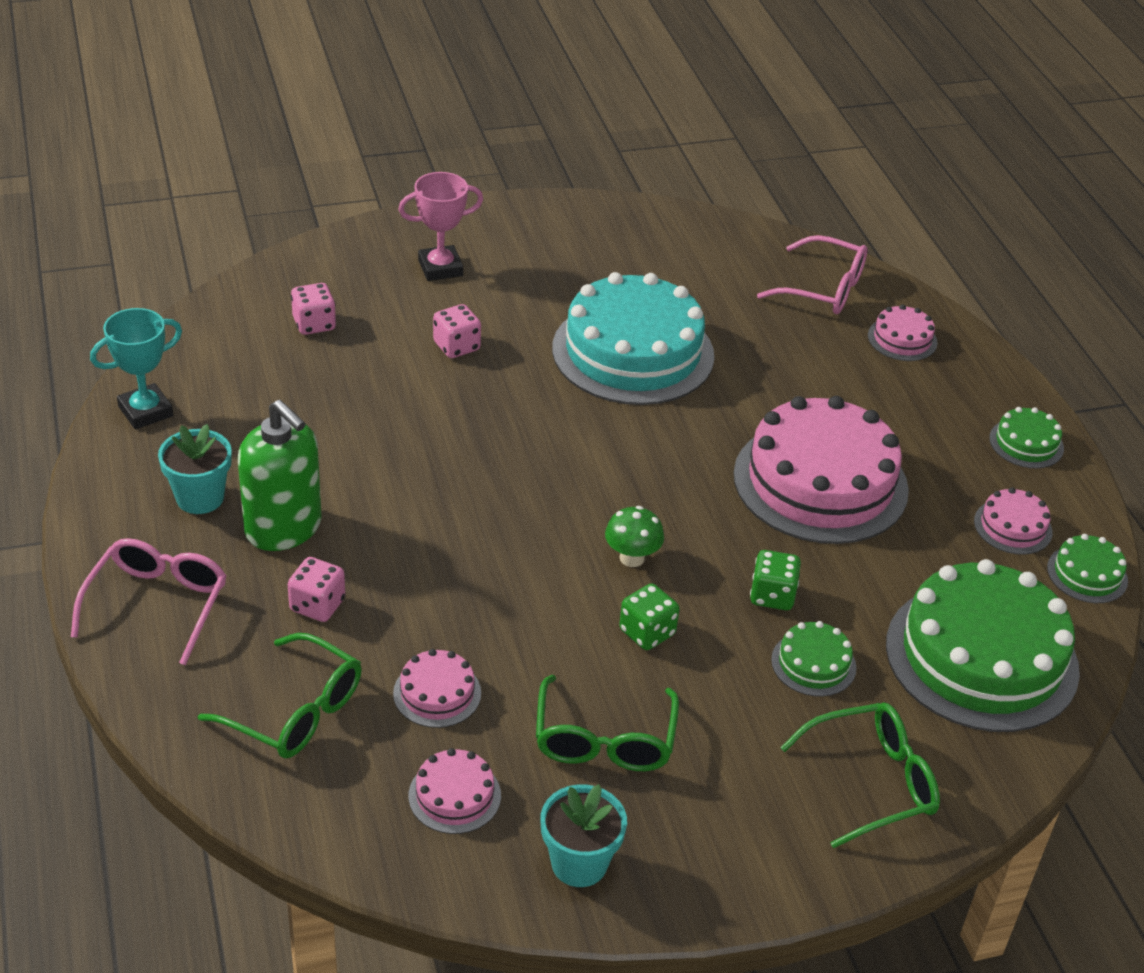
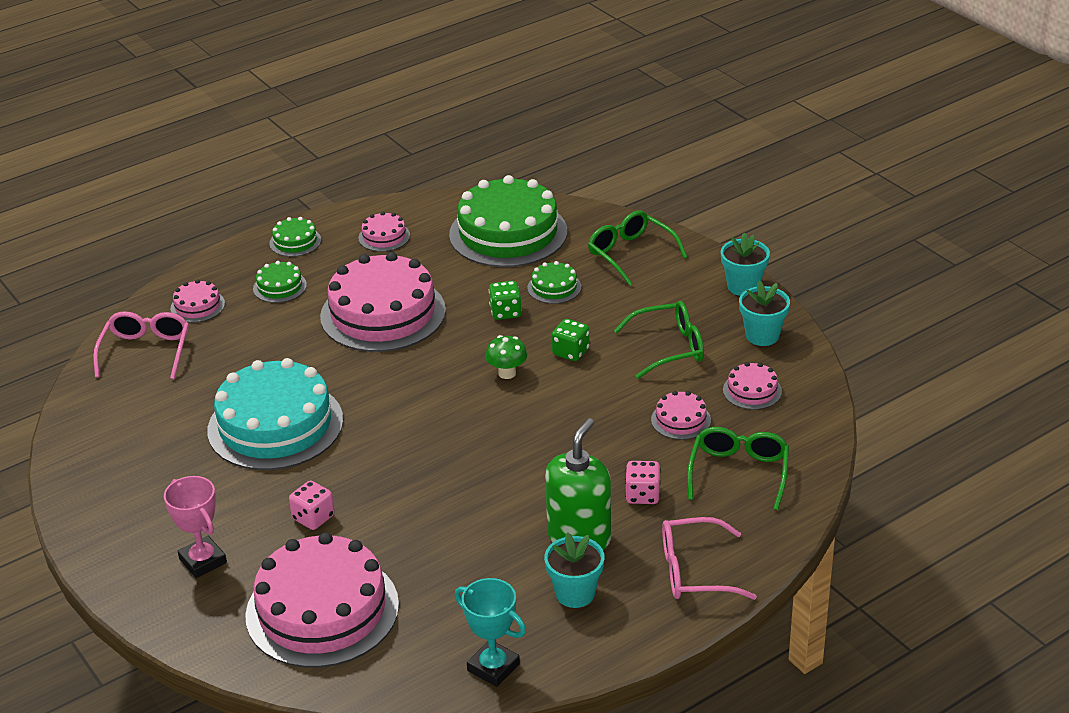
camera: 105 degrees left, 5 degrees down
(314, 324) = (322, 610): pink dice -> pink cake
(722, 893) = (743, 286): none -> turquoise flower pot
(1087, 574) = (412, 207): green cake -> green cake (280, 287)

